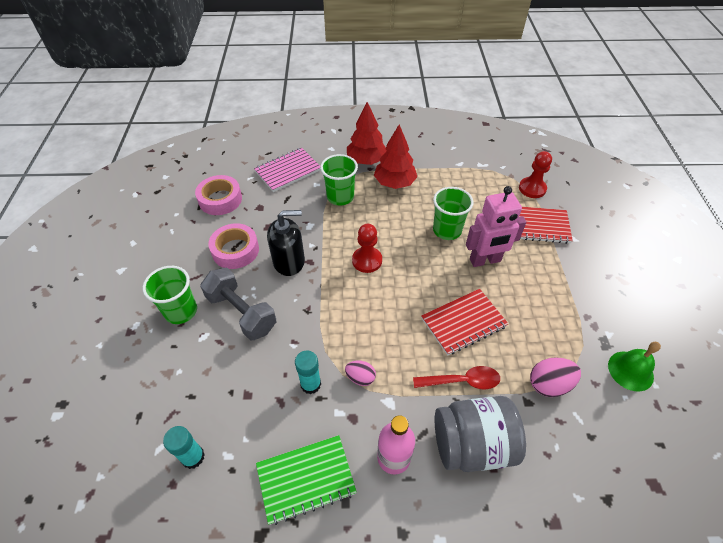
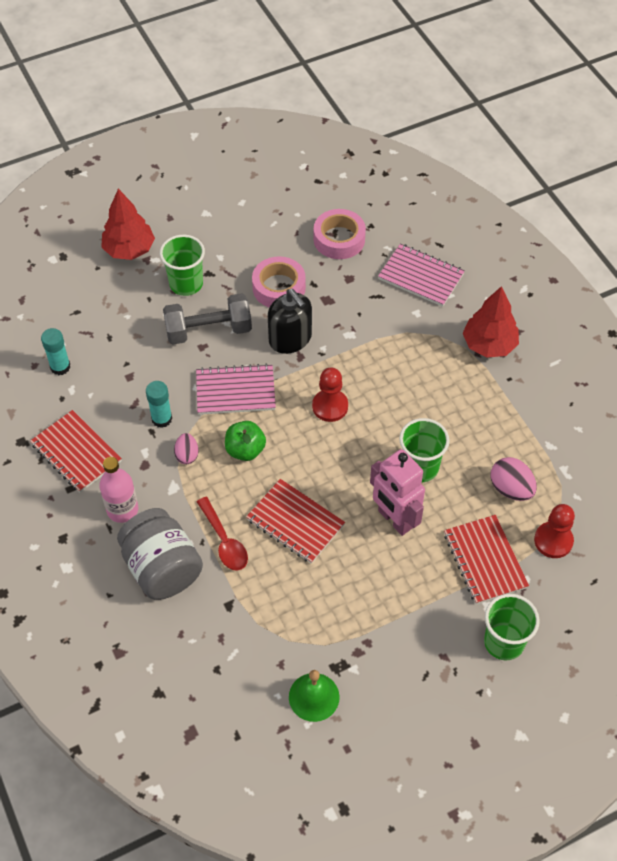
camera: 65 degrees right, 5 degrees up
(241, 313) = (208, 330): grey dumbbell -> grey dumbbell turned 60 degrees clockwise
(306, 479) = (76, 452): green notebook -> red notebook
(316, 316) = (235, 391): none -> pink notebook
(340, 197) = (410, 344): green cup -> green cup (504, 642)
(378, 331) = (245, 450): none -> green apple
(394, 183) = (467, 388): red tree -> red tree (129, 250)
(549, 384) = (258, 620): pink egg -> pink egg (511, 489)

